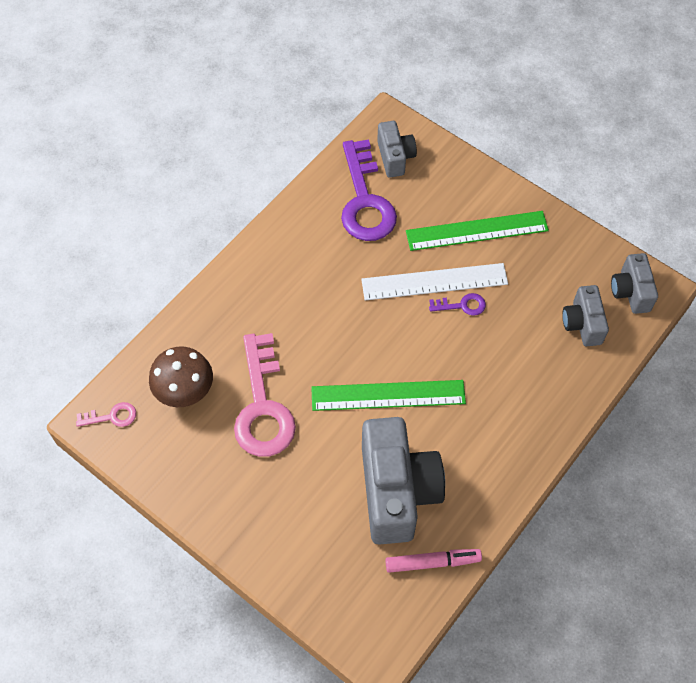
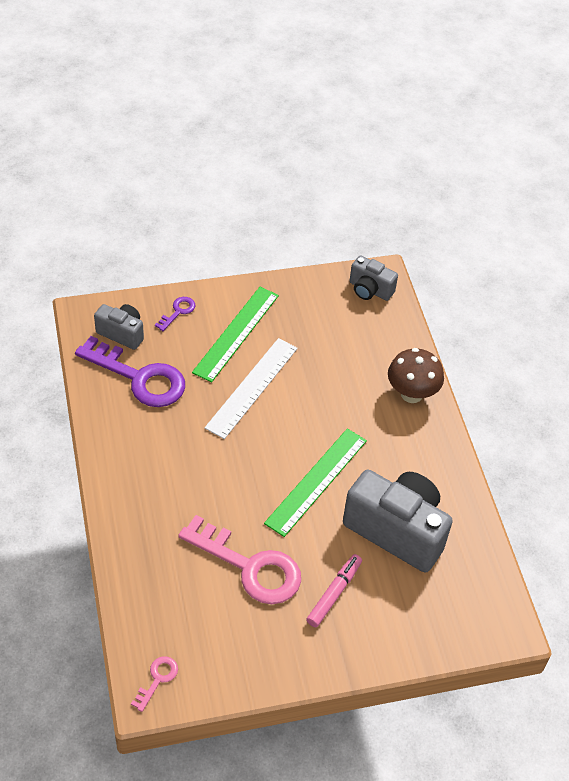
camera: 55 degrees left, 10 degrees down
(185, 392) = (186, 611): brown mushroom -> brown mushroom (411, 394)
(432, 562) = (469, 548): pink marker -> pink marker (334, 593)
(462, 305) = (287, 386): purple key -> purple key (178, 312)
(582, 324) = (368, 332): grey camera -> none

